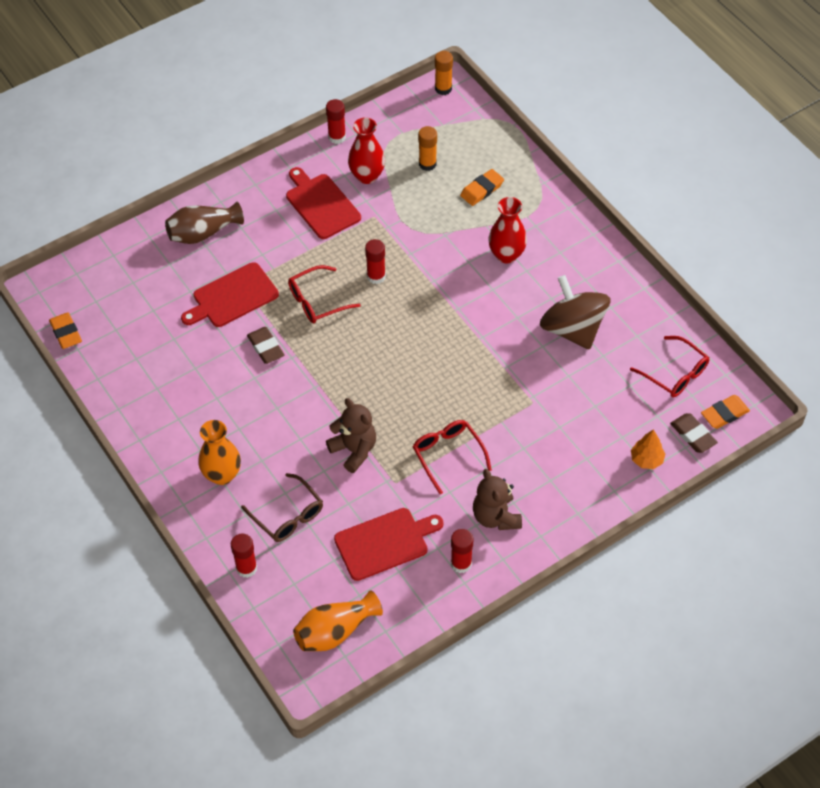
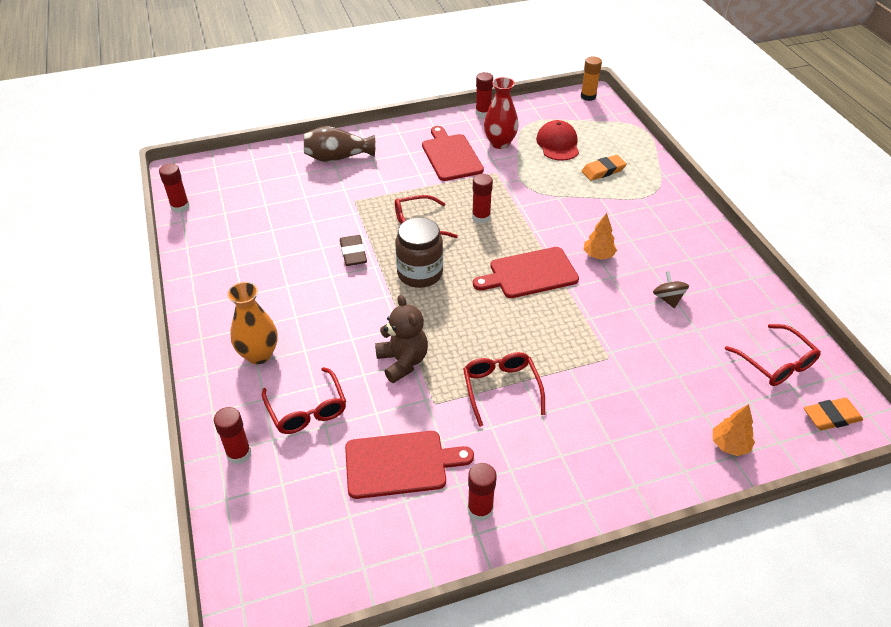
camera: 15 degrees right, 10 degrees down
(66, 333) = (180, 207): orange eraser -> red glue stick
(232, 297) = (341, 208): red cutting board -> red cutting board (529, 273)
(287, 515) = (307, 409): brown glasses -> red glasses
(335, 631) = (305, 552): orange vase -> none
(338, 355) = (420, 273): none -> brown jar
(427, 164) = (558, 144): orange glue stick -> red cap
(496, 517) = (536, 466): brown teddy bear -> none
(500, 295) = (598, 255): none -> orange tree
(506, 255) = (614, 224): red vase -> none
(572, 329) = (668, 299): brown spinning top -> brown spinning top, size x0.44
(693, 435) = (790, 431): brown eraser -> none

